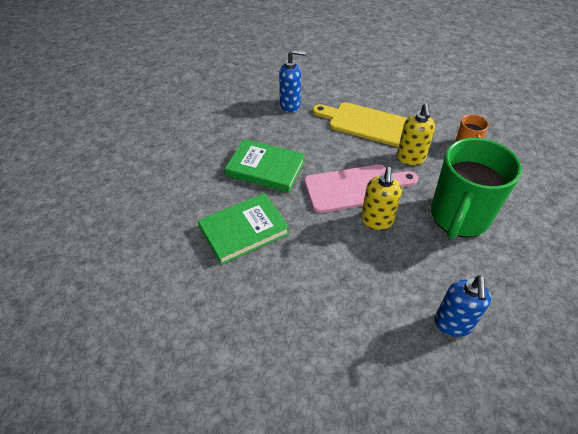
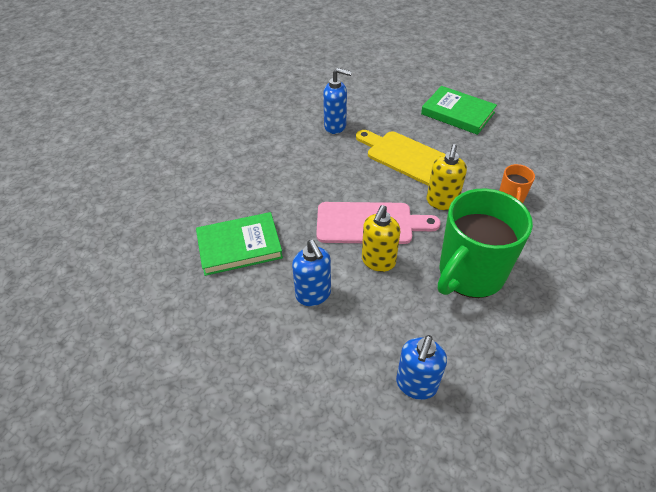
camera: 15 degrees right, 0 degrees up
(265, 168) = (285, 188): green book -> green book (457, 113)
(331, 262) = (313, 295): none -> blue soap dispenser

